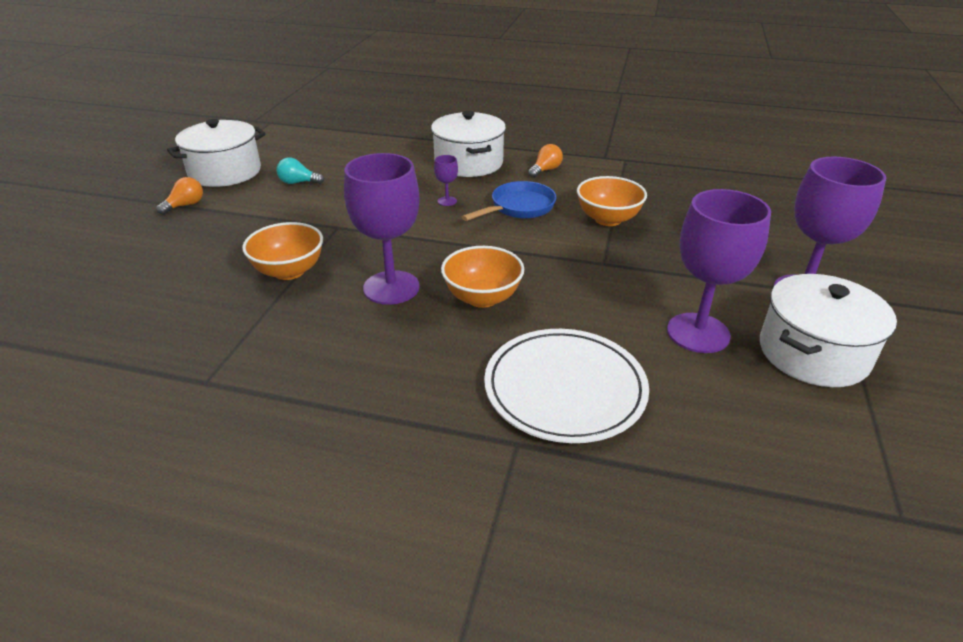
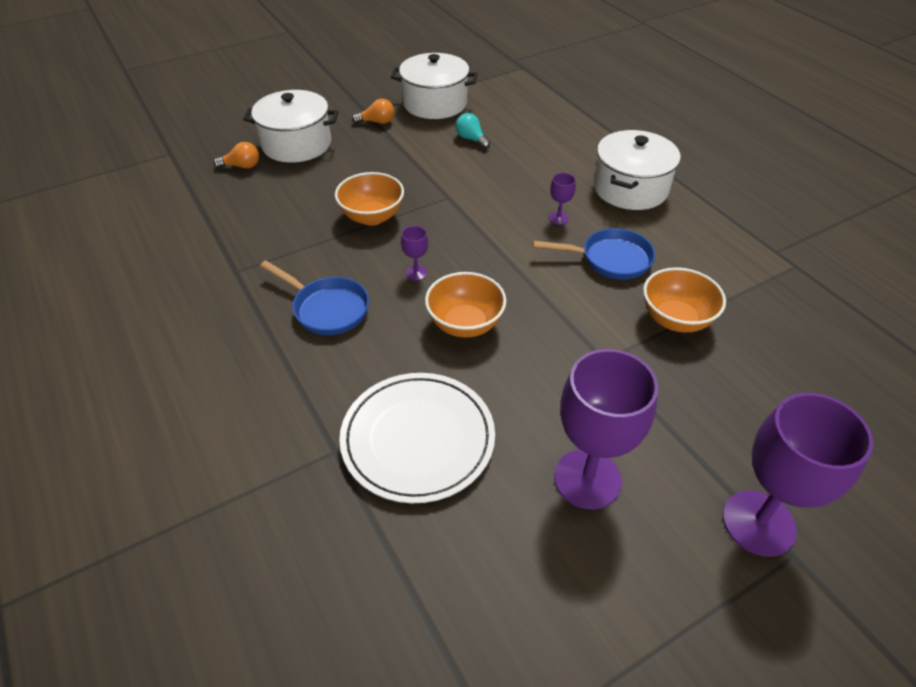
camera: 45 degrees right, 10 degrees up
(350, 354) = (327, 308): none -> blue pan
(391, 287) = (416, 273): purple goblet -> purple goblet, size x0.42
(545, 170) = (692, 234): orange light bulb -> orange light bulb (242, 166)
(813, 353) = (664, 580): white pot -> white pot (296, 144)

